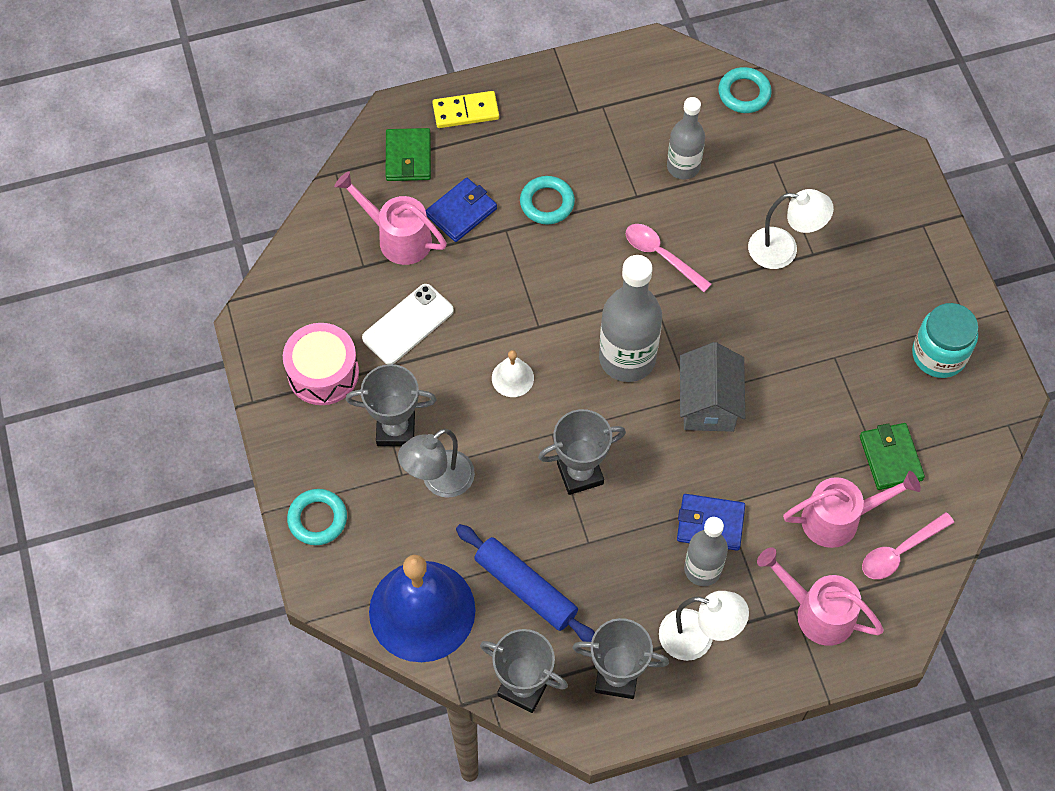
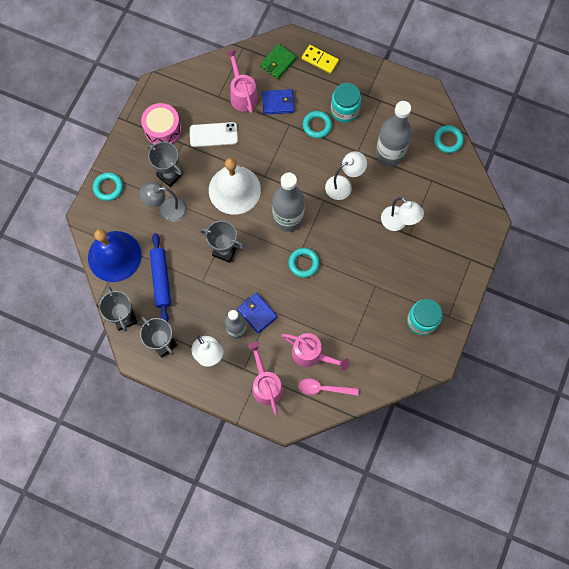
camera: 40 degrees right, 10 degrees up
(512, 378) = (234, 190): white bell -> white bell, size x2.35
(566, 154) = (344, 110): none -> turquoise jar
(661, 255) = (343, 185): pink spoon -> white lamp
(683, 166) = (389, 153): grey bottle -> grey bottle, size x1.60
(708, 403) = (303, 263): grey house -> turquoise ring
(890, 458) = (357, 347): green wallet -> none

